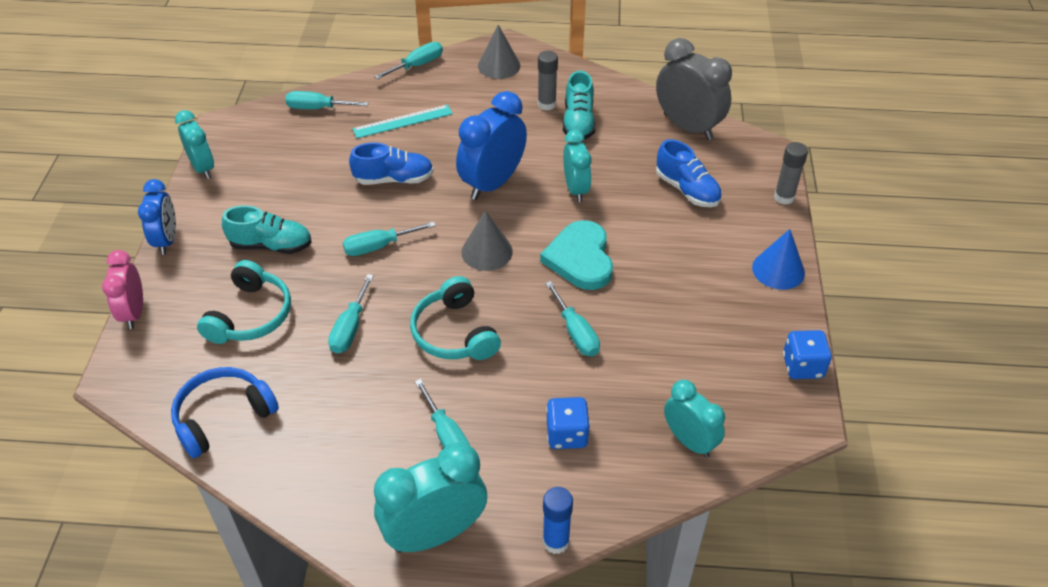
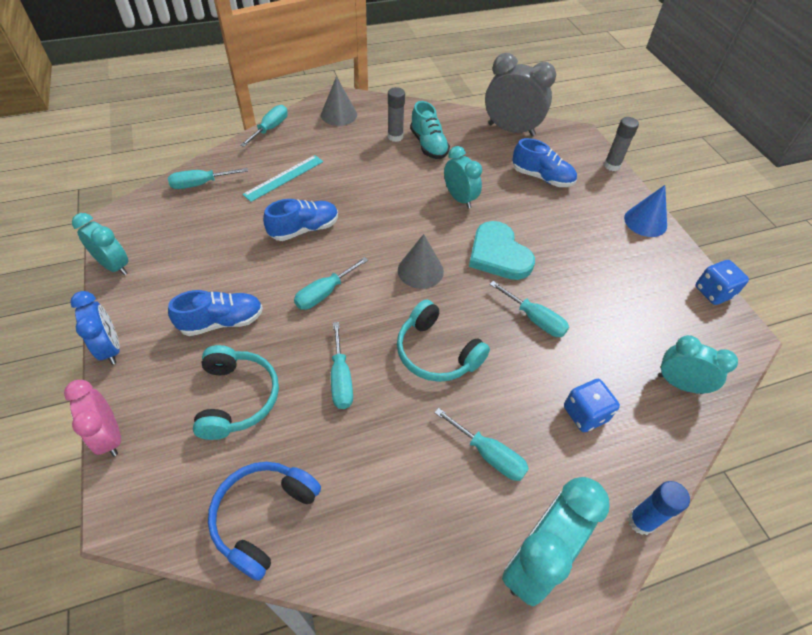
camera: 25 degrees left, 5 degrees up
(271, 245) = (222, 322): turquoise shoe -> blue shoe
(492, 183) = (390, 211): blue clock -> none

